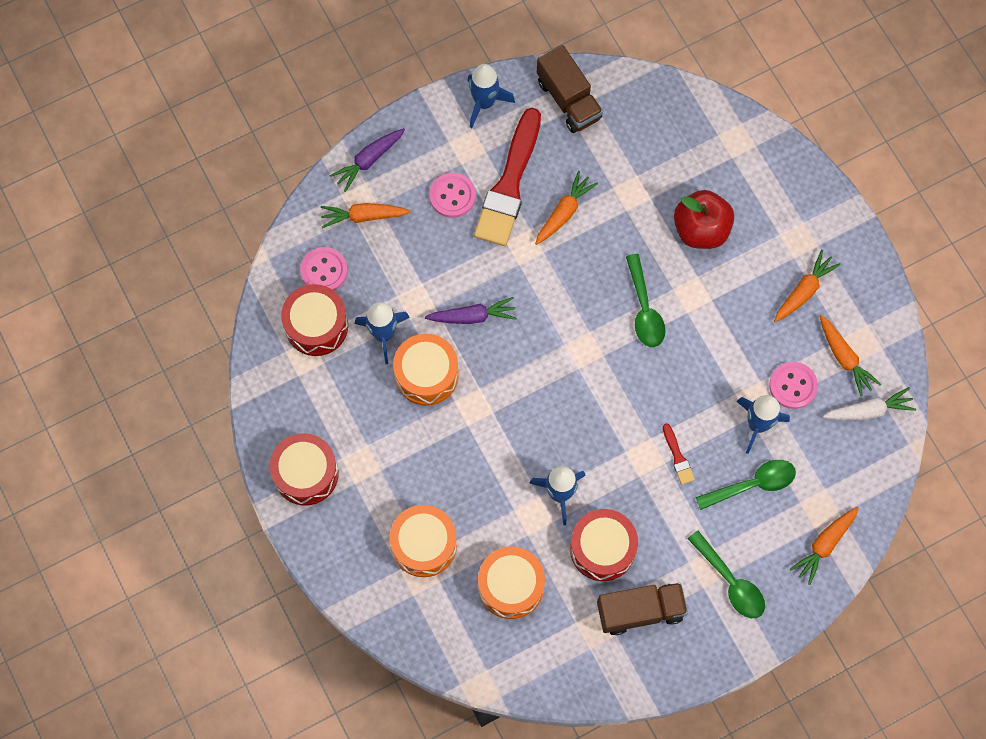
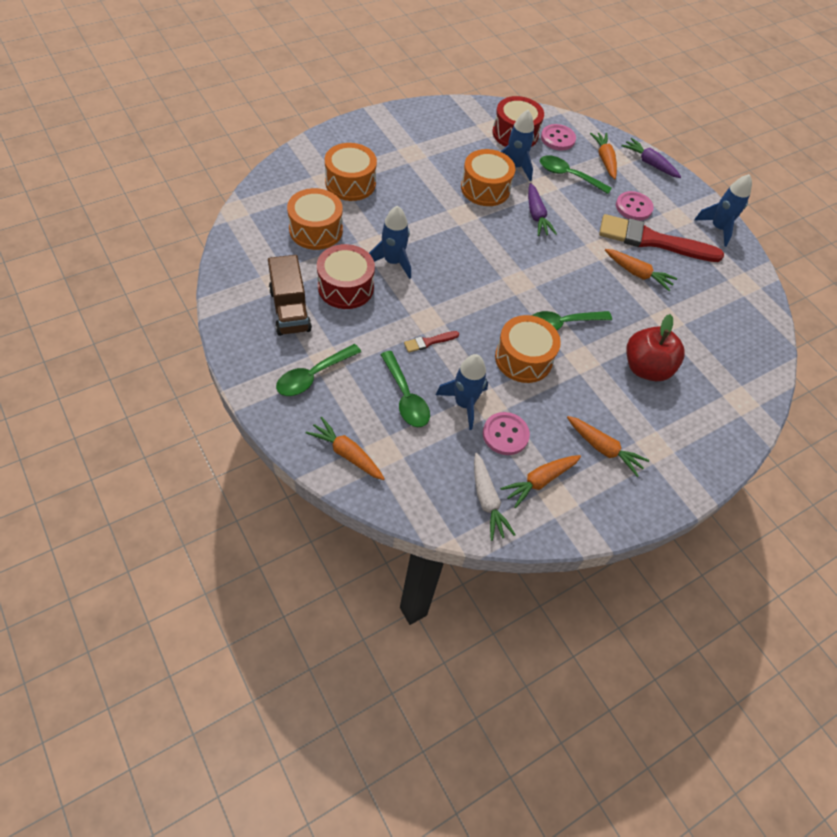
camera: 80 degrees right, 15 degrees down
(306, 473) = (403, 126): red drum -> none
(397, 267) = (568, 176): none -> green spoon
(568, 100) = (738, 280): brown truck -> none
(695, 357) = (523, 358): none -> orange drum

